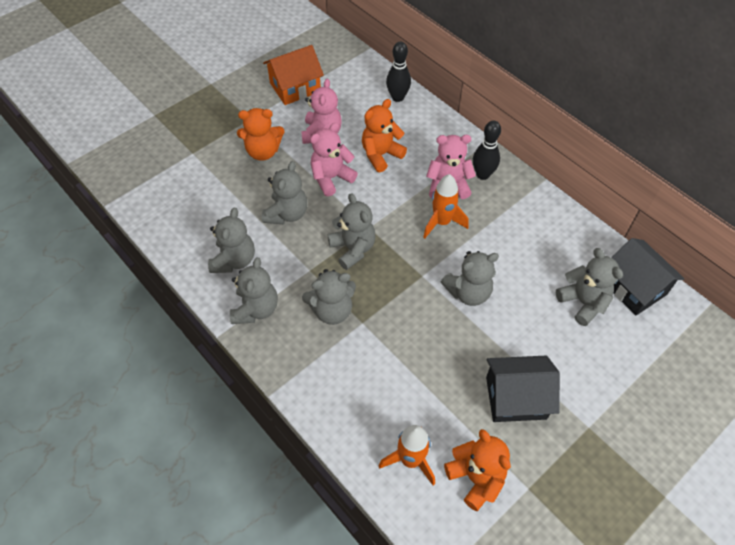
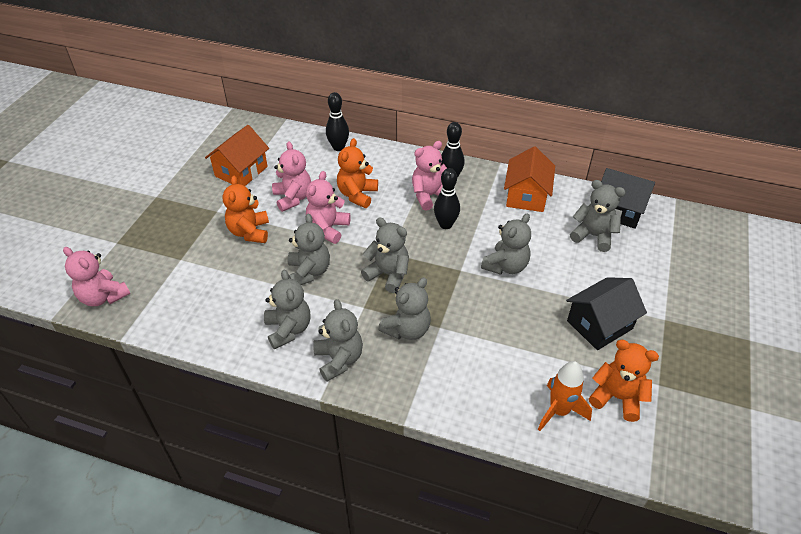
camera: 30 degrees left, 10 degrees down
(115, 161) = (103, 297): none -> pink teddy bear
(263, 152) = (249, 232): orange teddy bear -> orange teddy bear turned 120 degrees clockwise
(442, 222) = (445, 224): orange rocket -> black bowling pin
(545, 227) = (526, 196): none -> orange house

